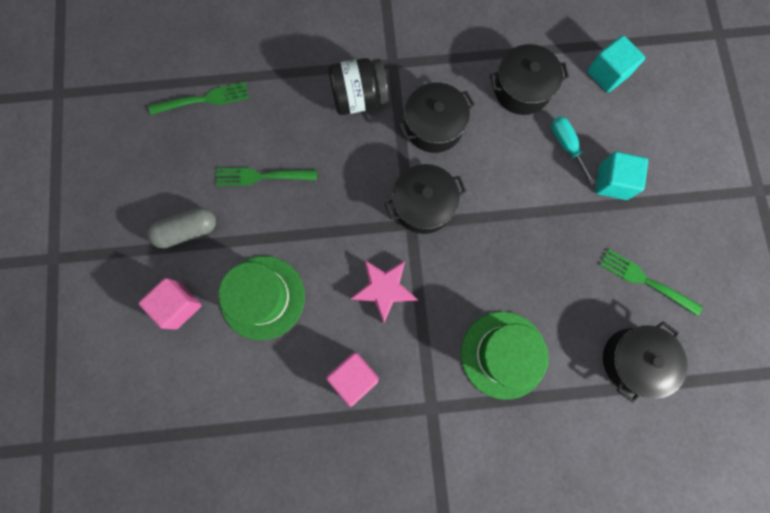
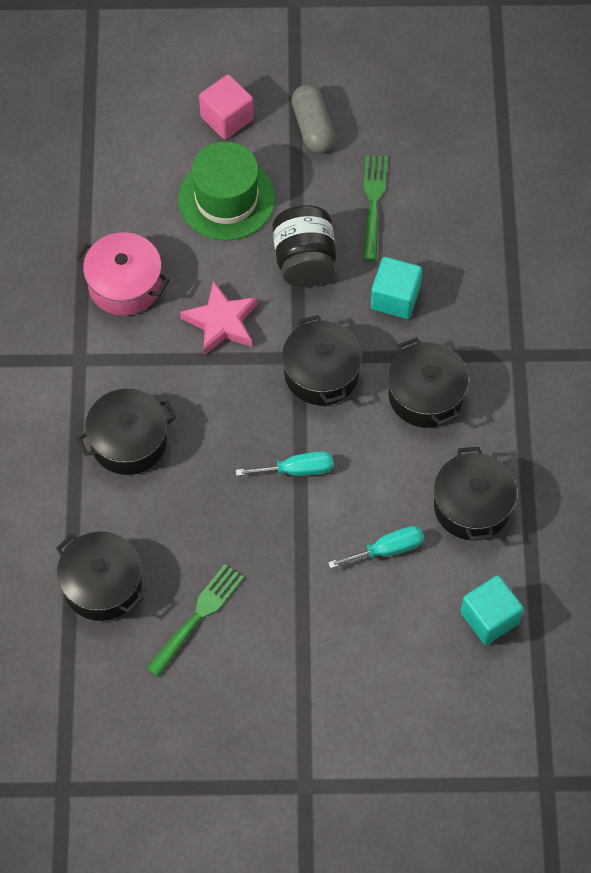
camera: 95 degrees right, 15 degrees down
(203, 99) = (477, 145): green fork -> none
(354, 377) = (125, 284): pink cube -> pink pot
(359, 98) = (469, 313): black jar -> black jar (304, 261)
(503, 354) = (128, 441): green hat -> black pot
(510, 217) = (297, 470): none -> turquoise screwdriver
(612, 182) = (332, 599): turquoise cube -> turquoise cube (395, 298)

